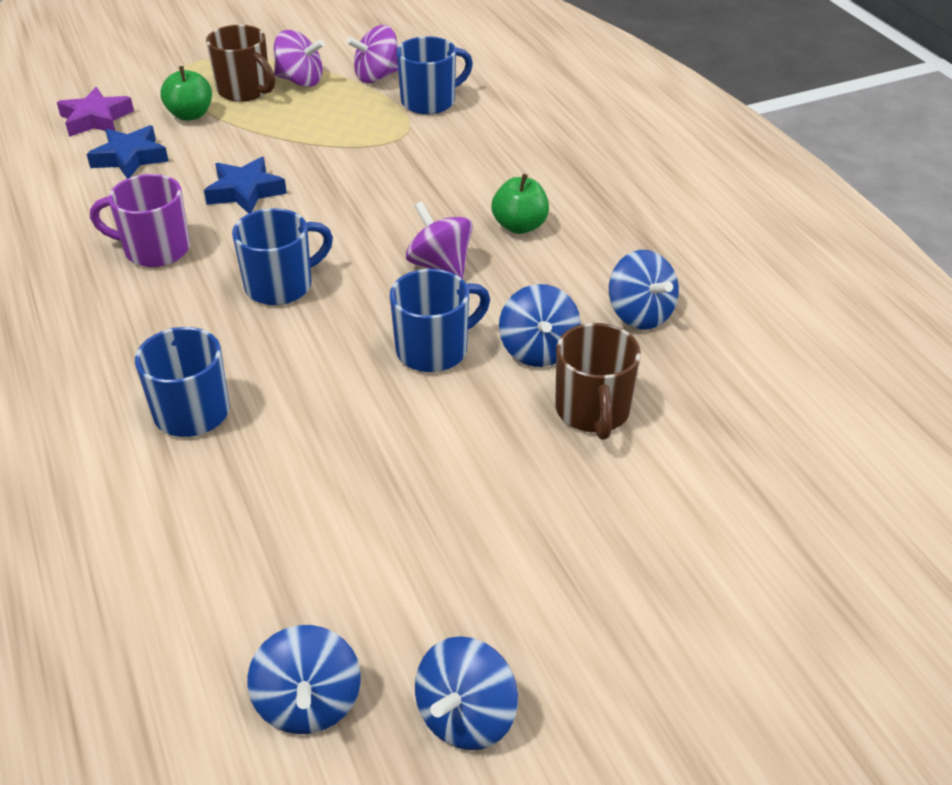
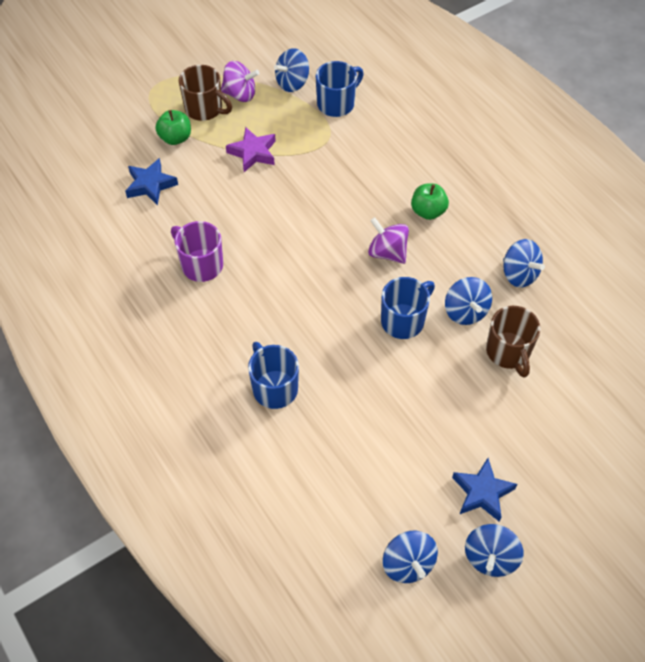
camera: 10 degrees left, 15 degrees up
(96, 119) = (111, 151): purple star -> purple star (253, 153)
(155, 250) = (201, 265): purple mug -> purple mug turned 45 degrees clockwise
(245, 192) = (240, 205): blue star -> blue star (482, 492)
(281, 286) = (293, 283): blue mug -> none
(377, 76) = (292, 83): purple spinning top -> blue spinning top

